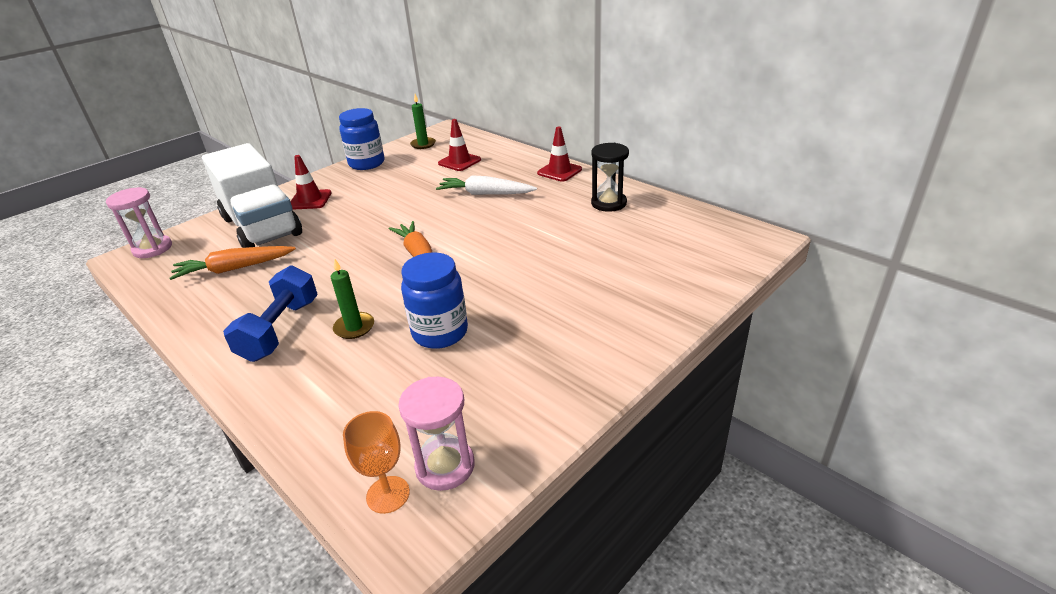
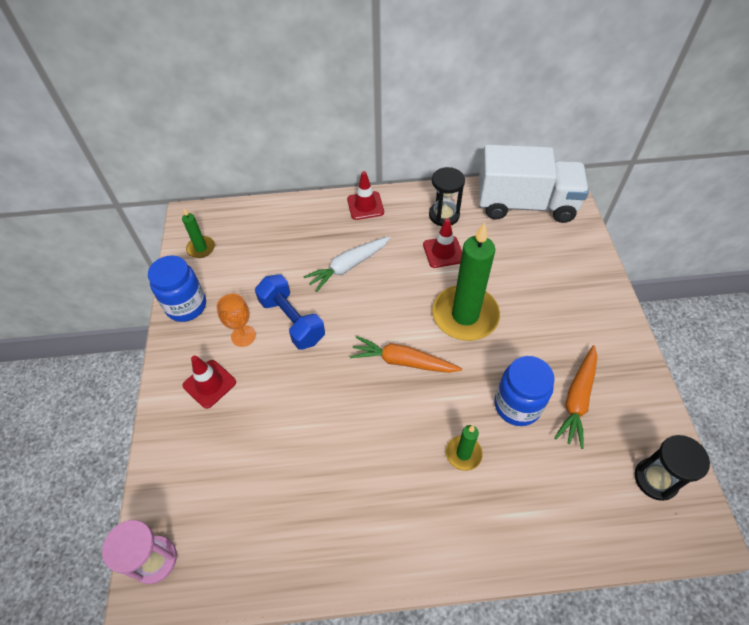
camera: 50 degrees left, 20 degrees up
(234, 269) = (280, 500): orange carrot -> orange carrot (577, 399)
(262, 226) = (219, 445): white truck -> white truck (525, 204)
(280, 330) = (421, 505): blue dumbbell -> blue dumbbell (292, 321)
(388, 494) = (660, 523): orange goblet -> orange goblet (243, 336)
(445, 466) = (655, 479): pink hourglass -> black hourglass
(459, 162) = (270, 247): red traffic cone -> red traffic cone (443, 252)
(509, 262) = (465, 315): none -> green candle

